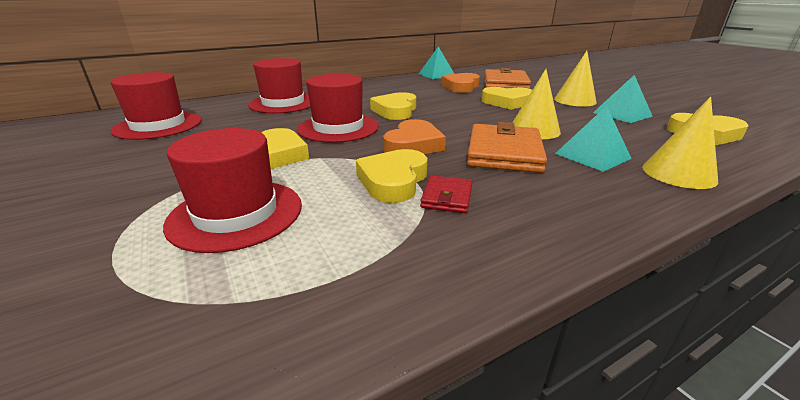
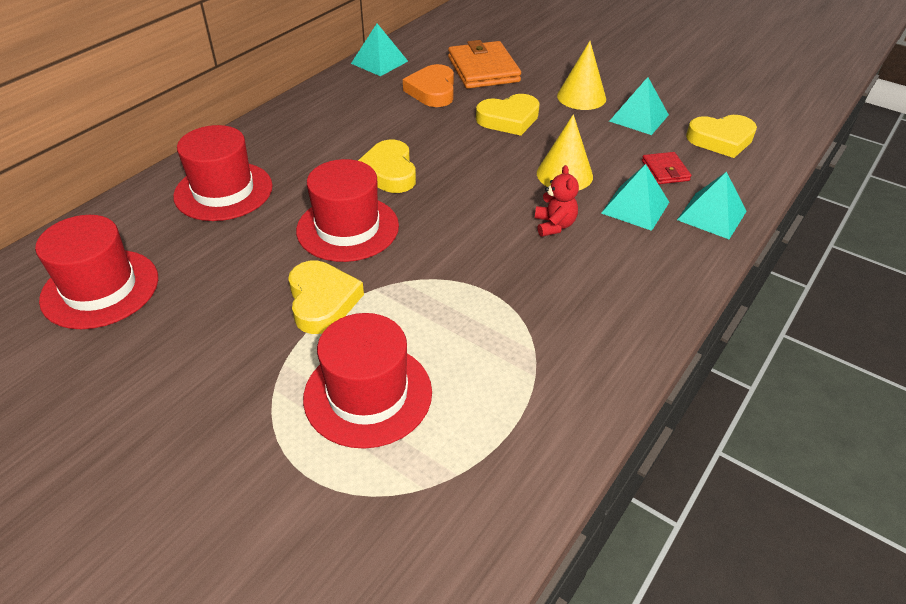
camera: 25 degrees left, 15 degrees up
(393, 181) = (477, 302): yellow heart -> none
(413, 145) = (456, 237): orange heart -> none
(446, 197) = (539, 310): red wallet -> red wallet (665, 171)
(504, 153) = (554, 225): orange wallet -> red teddy bear
(678, 174) = (711, 215): yellow cone -> turquoise pyramid

